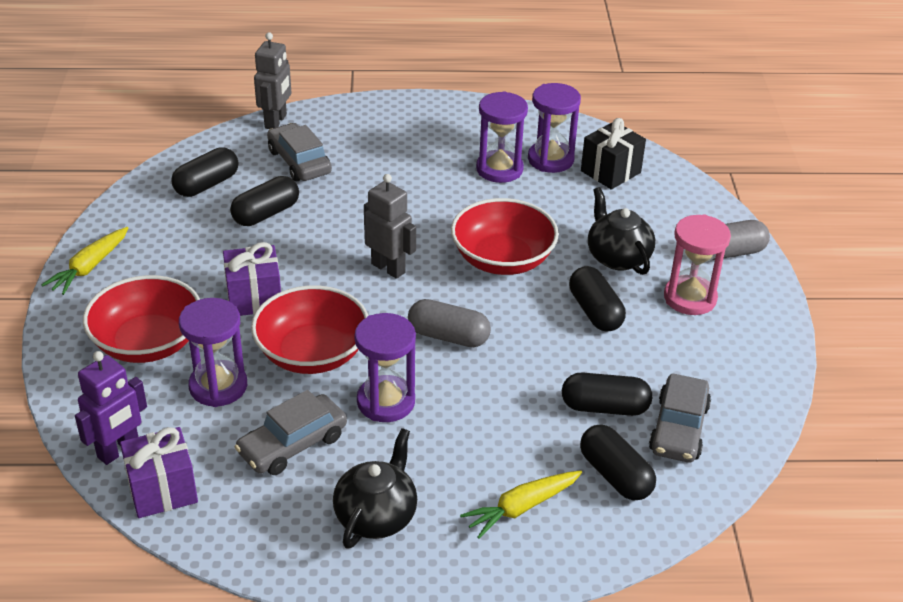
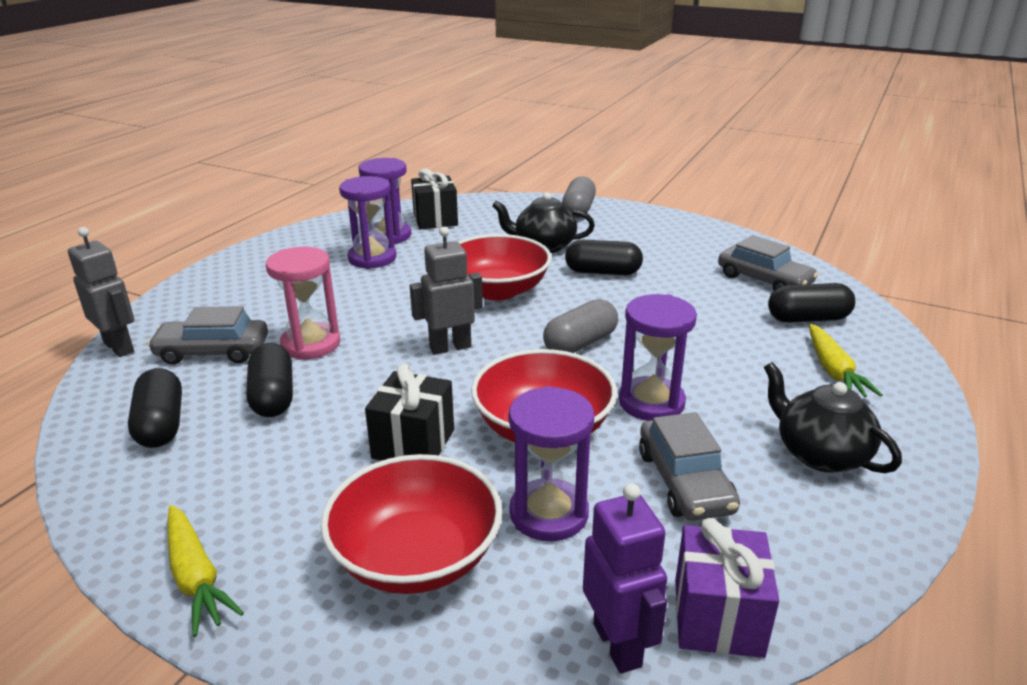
camera: 60 degrees left, 10 degrees down
(254, 298) = (413, 444): purple gift -> black gift
(604, 407) = (723, 300): black capsule -> none
(690, 298) = (617, 235): pink hourglass -> pink hourglass (311, 344)

